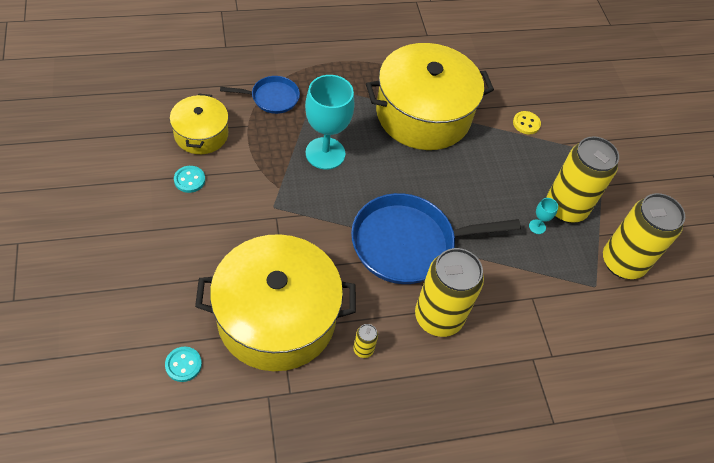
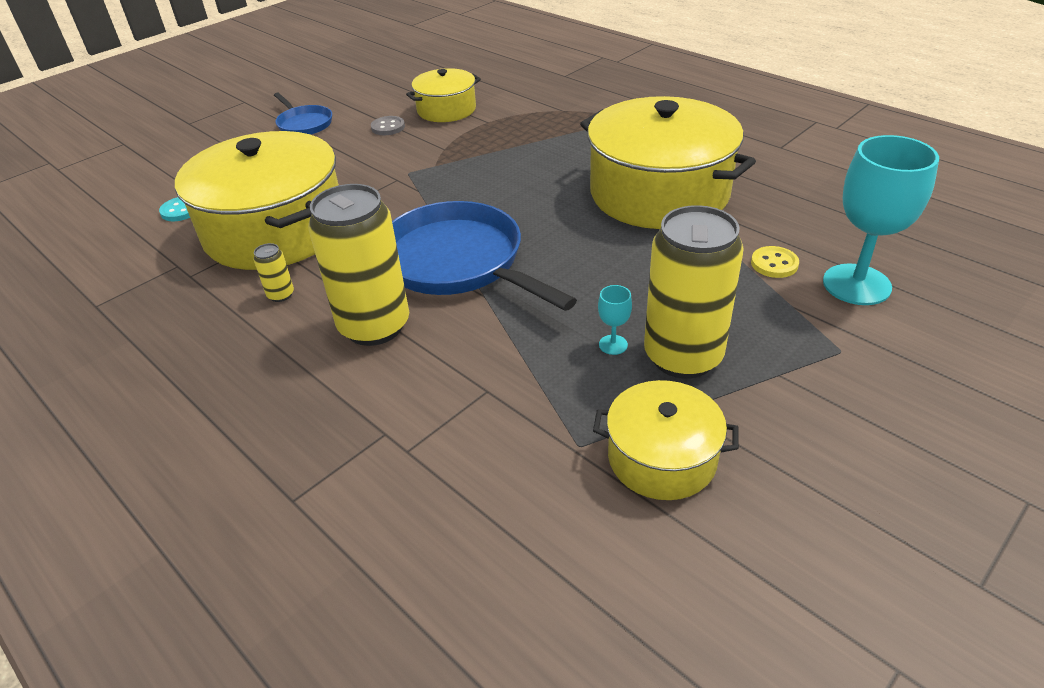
camera: 65 degrees right, 15 degrees down
(189, 180) = (388, 127): turquoise button -> grey button
(272, 98) = (539, 117): blue pan -> blue pan (304, 124)
(325, 153) = (512, 167): turquoise goblet -> turquoise goblet (856, 284)
(622, 262) = (662, 458): yellow can -> yellow pot

